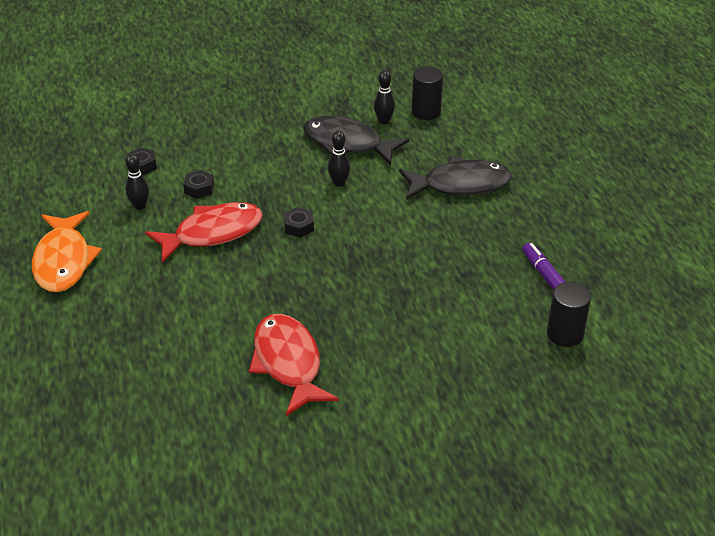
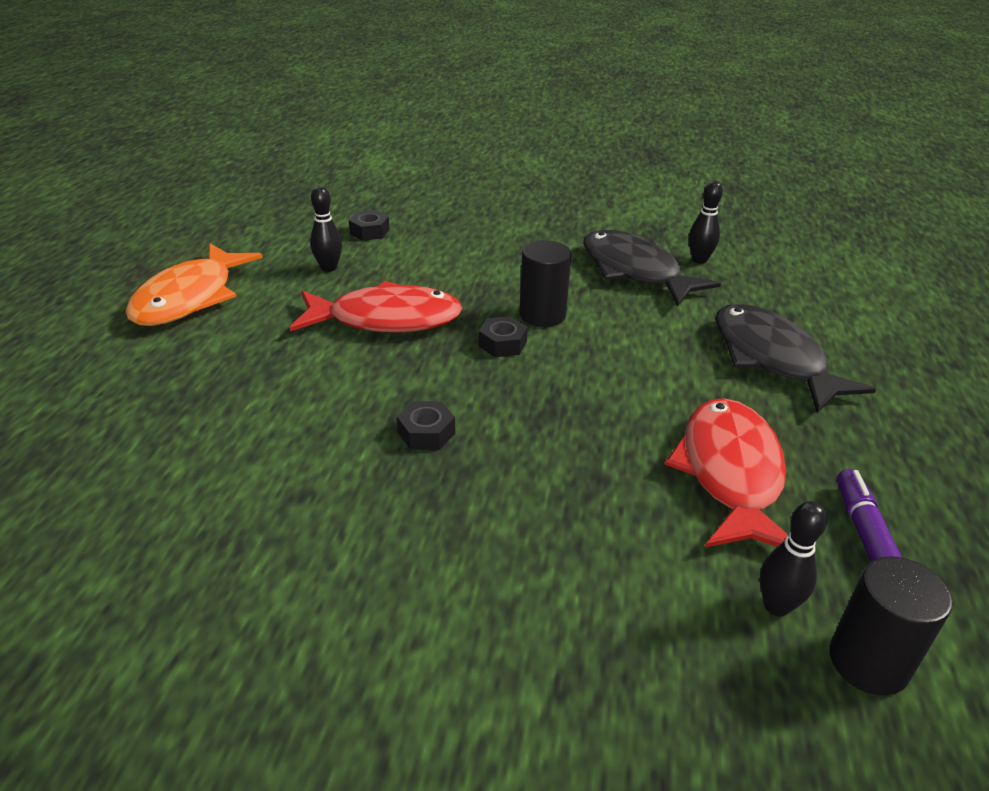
camera: 25 degrees right, 5 degrees down
(199, 188) = (412, 269): black nut -> black nut (426, 433)
(288, 363) = (342, 524): red fish -> red fish (730, 473)
(339, 183) = (594, 309): black bowling pin -> black bowling pin (776, 606)
(426, 112) = (764, 264): black cylinder -> black cylinder (542, 315)
(460, 185) = (772, 358): black fish -> black fish turned 135 degrees counterclockwise

